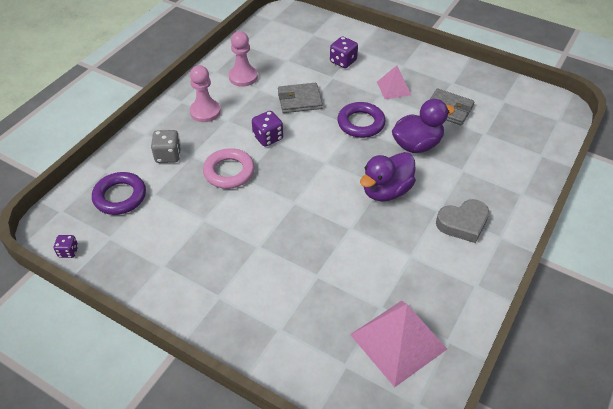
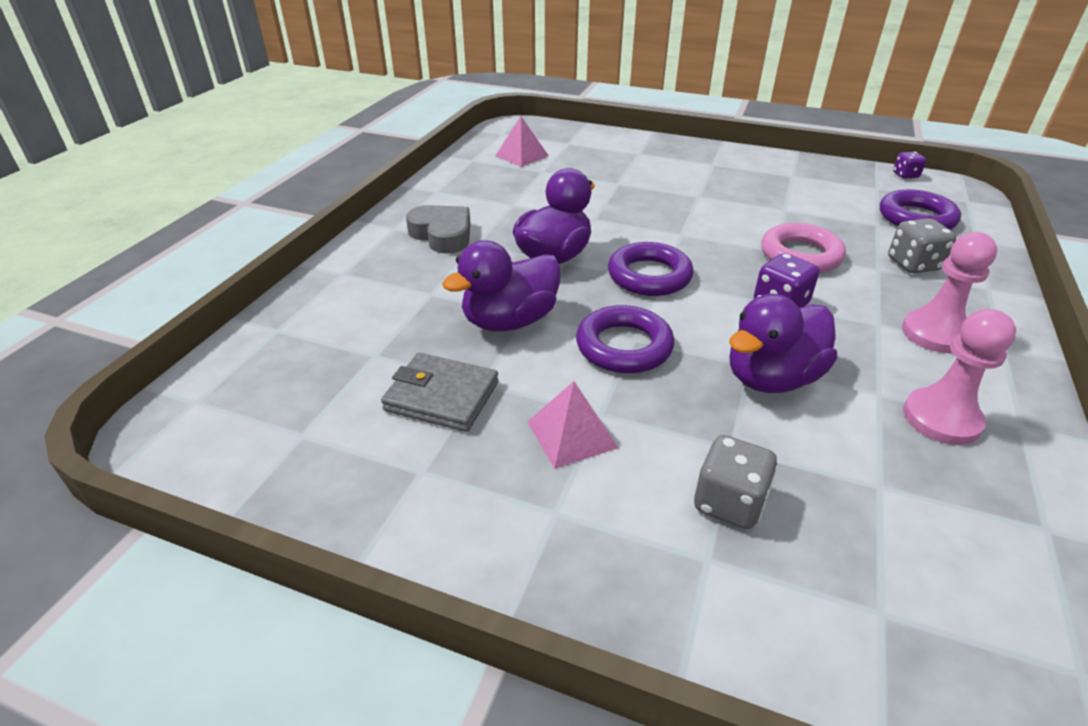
camera: 170 degrees right, 10 degrees down
(299, 100) = (771, 378): grey wallet -> purple duck
(331, 167) = (649, 276): none -> purple ring
(343, 61) = (729, 502): purple dice -> grey dice
(398, 341) = (521, 155): pink pyramid -> pink pyramid, size x0.56
(463, 223) = (442, 235): grey heart -> grey heart turned 75 degrees clockwise

